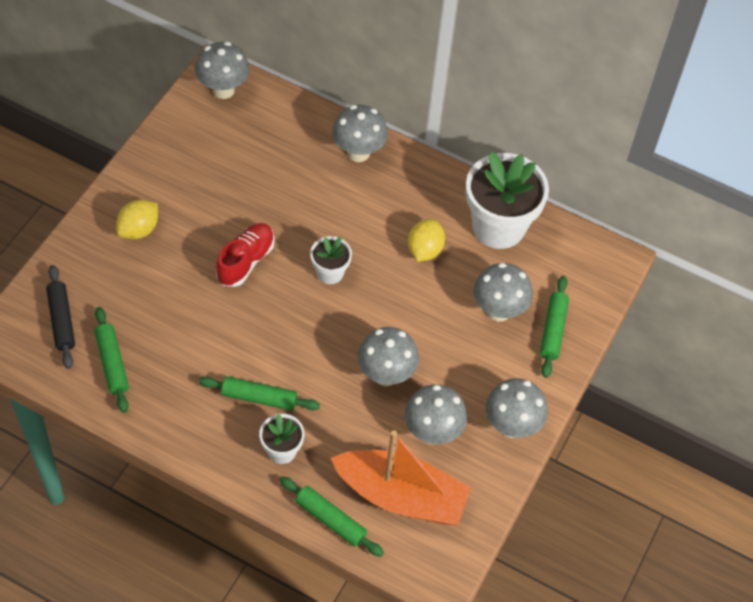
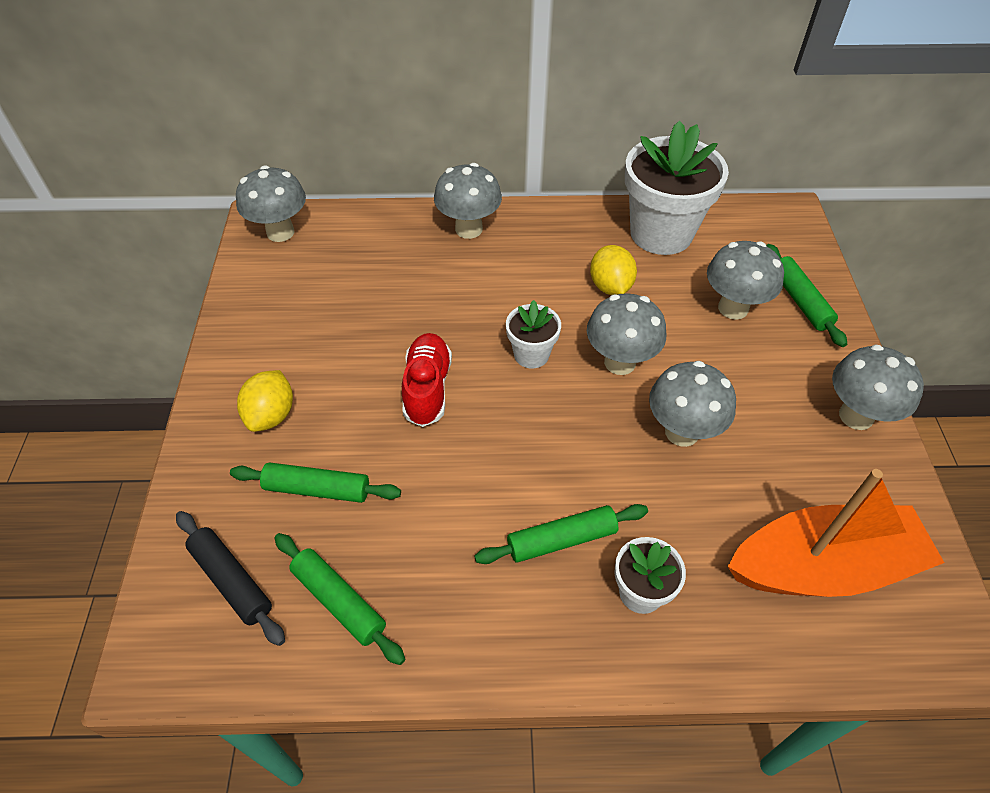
camera: 25 degrees left, 5 degrees down
(330, 520) = (773, 650): green rolling pin -> green rolling pin (317, 489)
(432, 432) = (786, 469): grey mushroom -> grey mushroom (620, 362)

